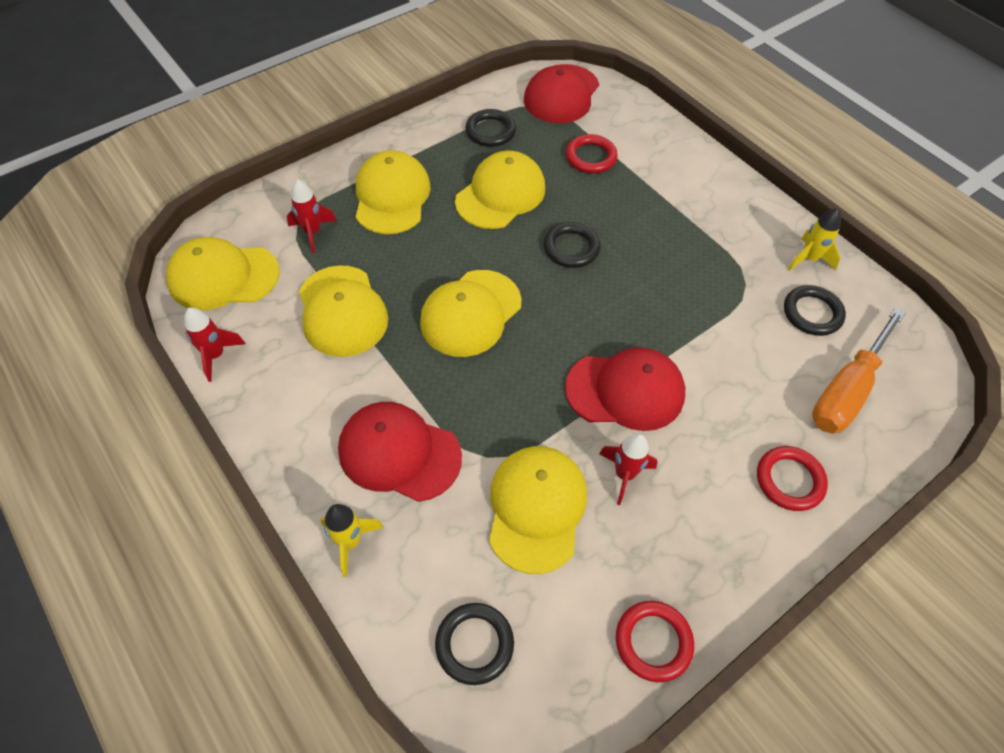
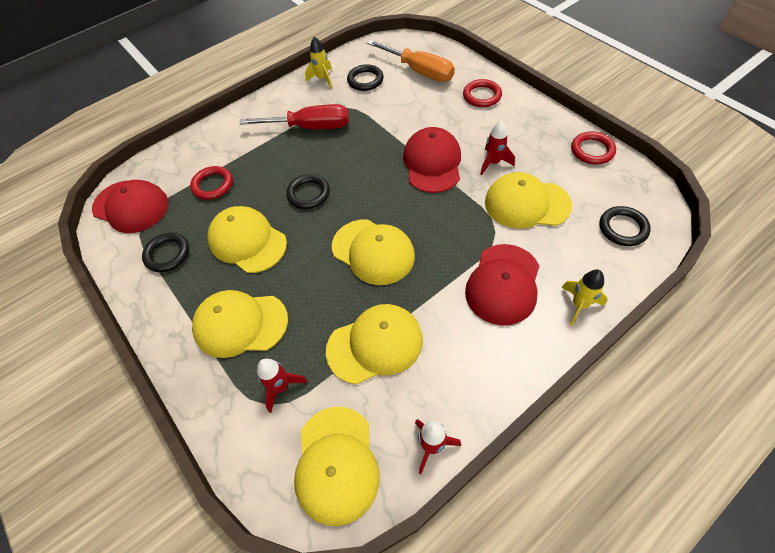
camera: 85 degrees left, 0 degrees up
(697, 246) = (310, 127): none -> red screwdriver

